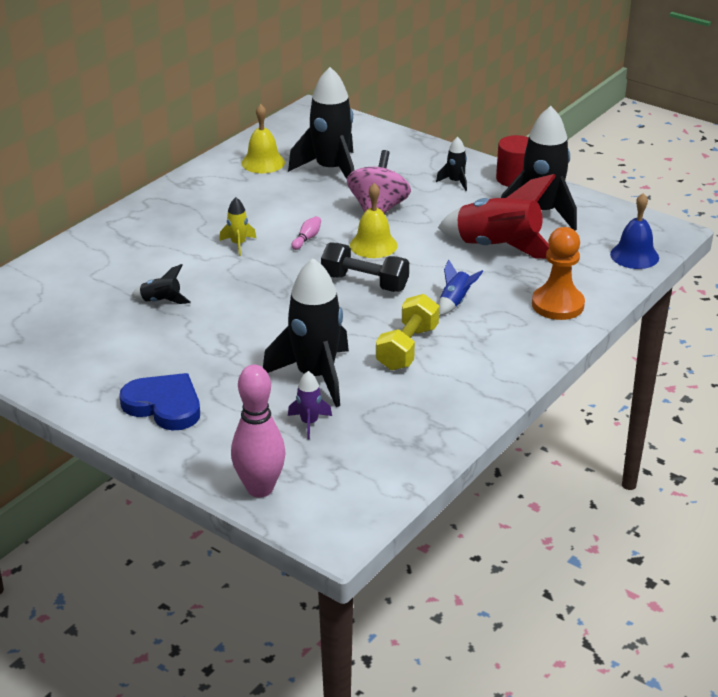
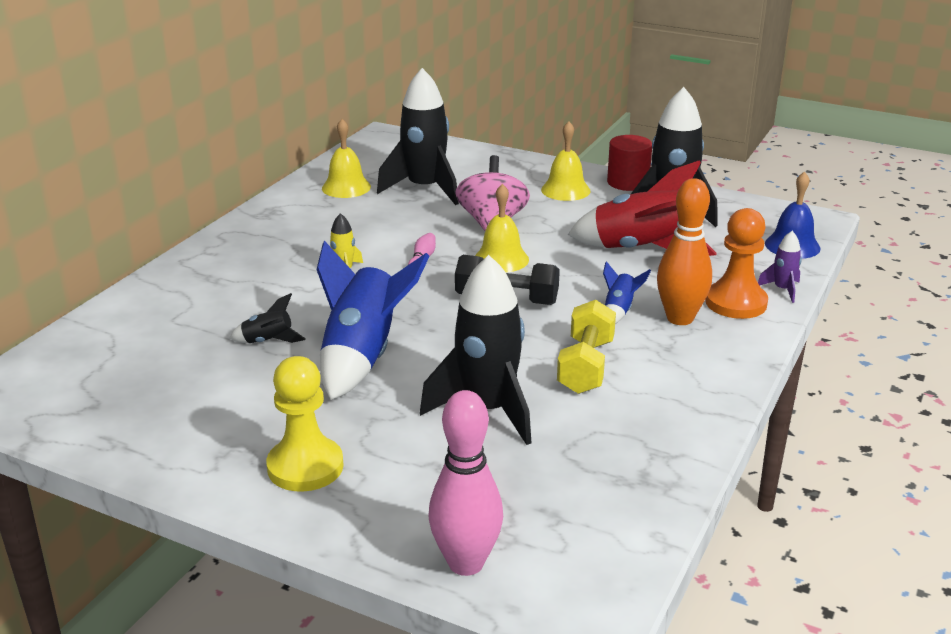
camera: 10 degrees left, 5 degrees down
(164, 405) = (305, 467): blue heart -> yellow pawn
(232, 321) = (363, 356): none -> blue rocket
(309, 423) = (500, 468): purple rocket -> purple rocket (782, 290)
(455, 182) = (565, 190): black rocket -> yellow bell
(503, 314) = (680, 318): none -> orange bowling pin

